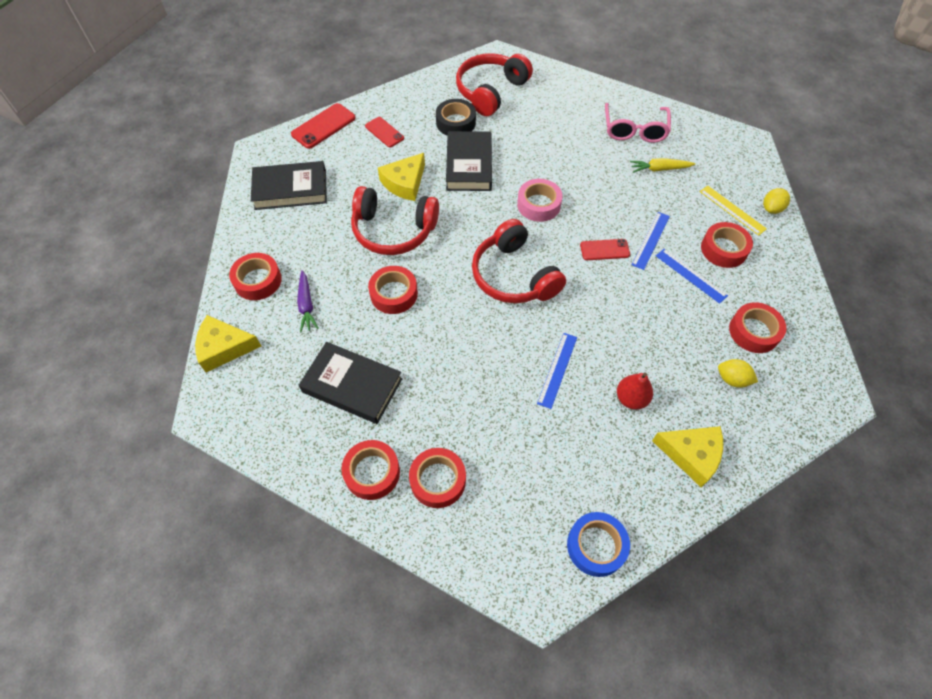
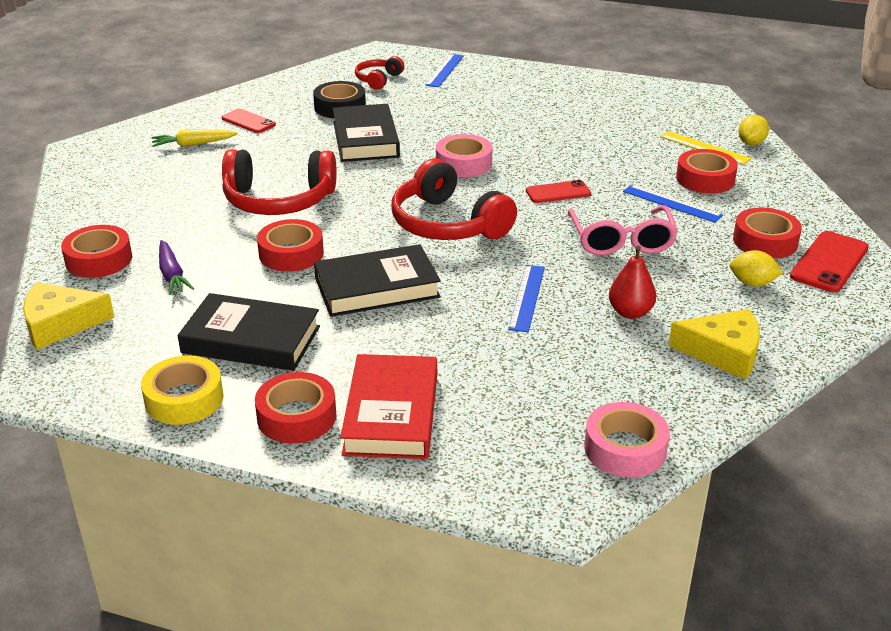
camera: 10 degrees left, 25 degrees down
(290, 189) = (131, 178): black book -> black book (377, 287)
(298, 441) = (184, 399): none -> yellow tape
(323, 126) = (166, 123): red phone -> red phone (829, 262)
(405, 183) = (285, 160): yellow cheese -> none
(438, 480) = (391, 413): red tape -> red book
(490, 91) = (378, 80): red headphones -> red headphones, size x0.52
(596, 546) = (625, 449): blue tape -> pink tape
(634, 130) = (566, 96): pink glasses -> pink glasses (621, 241)
(651, 240) = (613, 180): blue ruler -> blue ruler (445, 70)
(659, 169) = (606, 123): yellow carrot -> yellow carrot (193, 144)

